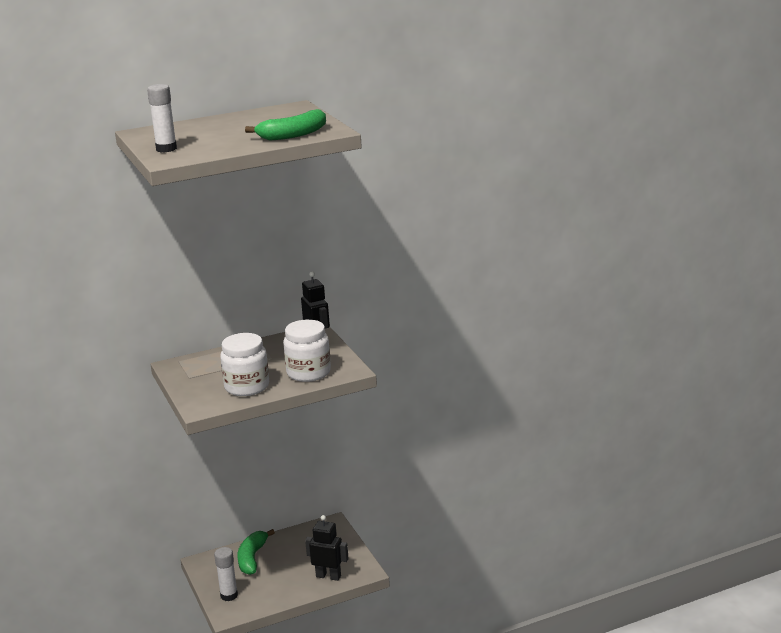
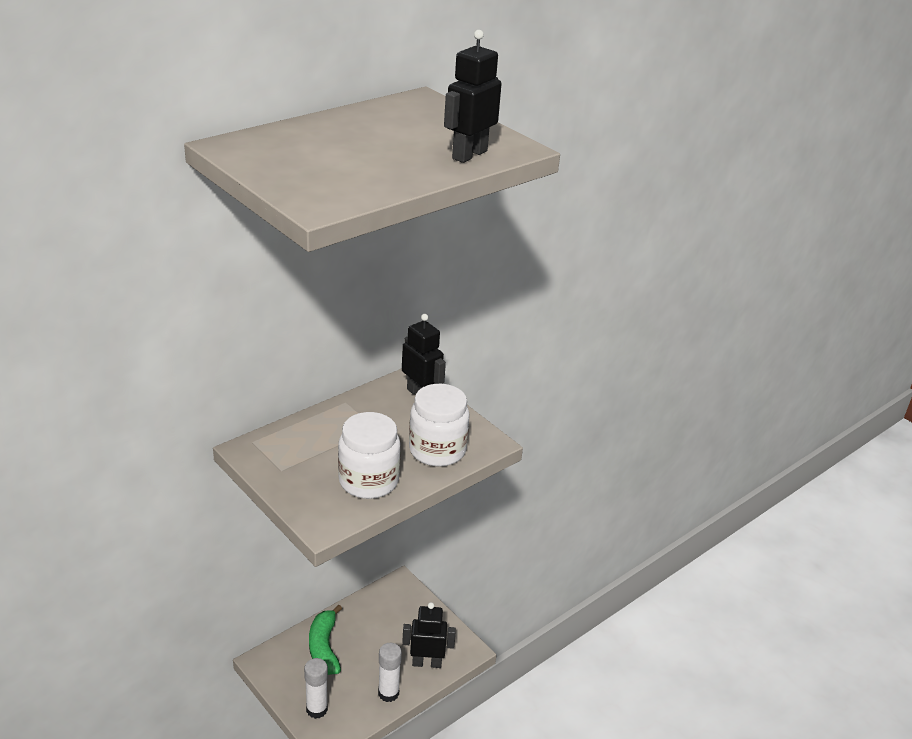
camera: 20 degrees left, 10 degrees up
(166, 149) = (299, 182): white glue stick -> white glue stick (388, 693)
(293, 135) = (469, 155): green banana -> black robot

